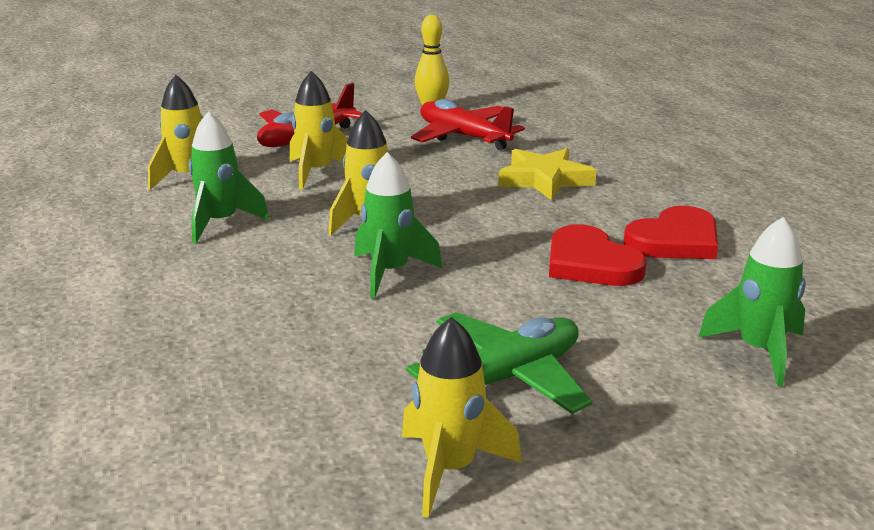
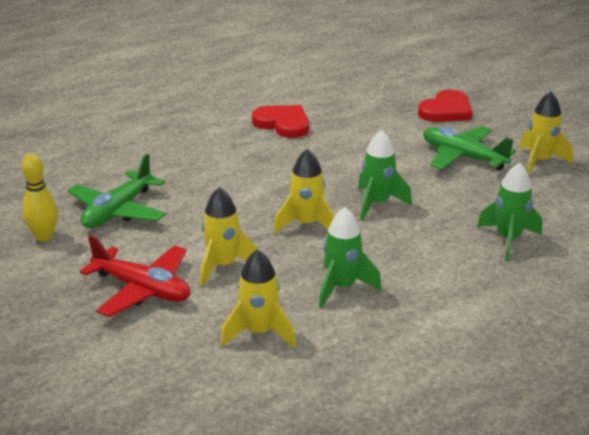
camera: 105 degrees left, 5 degrees up
(463, 137) = (118, 211): red plane -> green plane
(544, 180) = (203, 169): yellow star -> none
(590, 263) = (326, 145): red heart -> red heart (446, 111)
(759, 351) = (393, 103): green rocket -> green rocket (508, 239)

